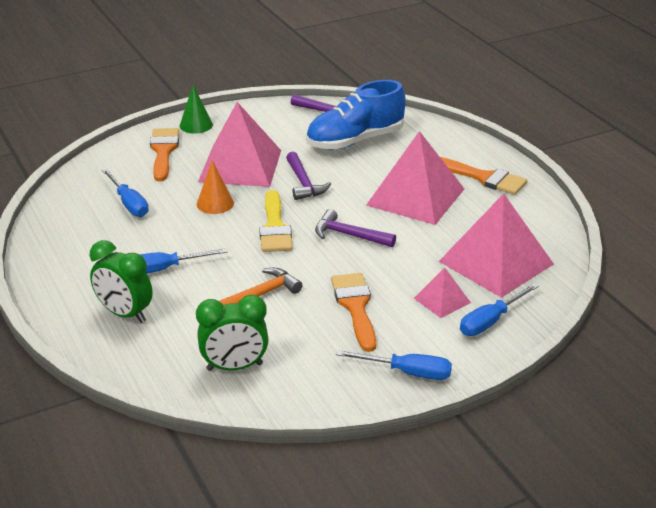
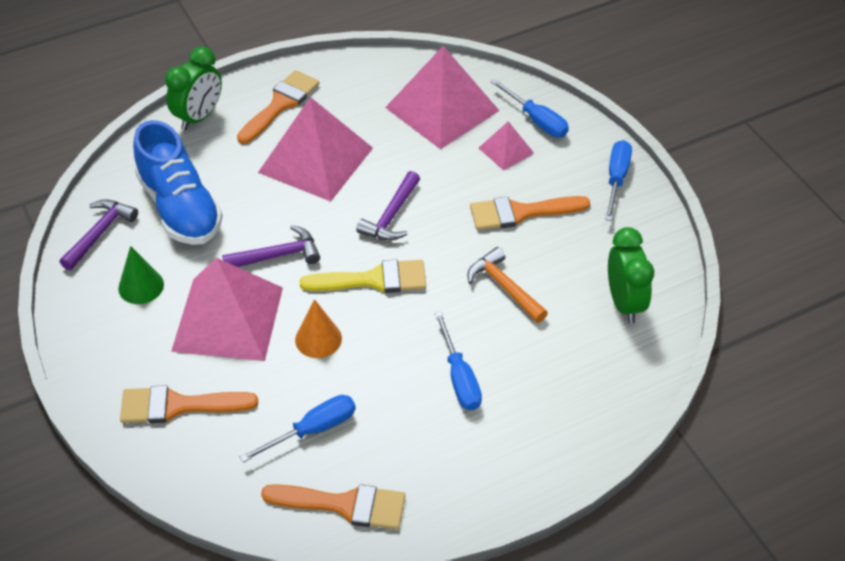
camera: 90 degrees left, 15 degrees up
(59, 218) = (344, 505): none -> orange brush
(125, 314) = (546, 405): green clock -> green clock (199, 117)
(196, 125) = (107, 375): green cone -> green cone (141, 286)

